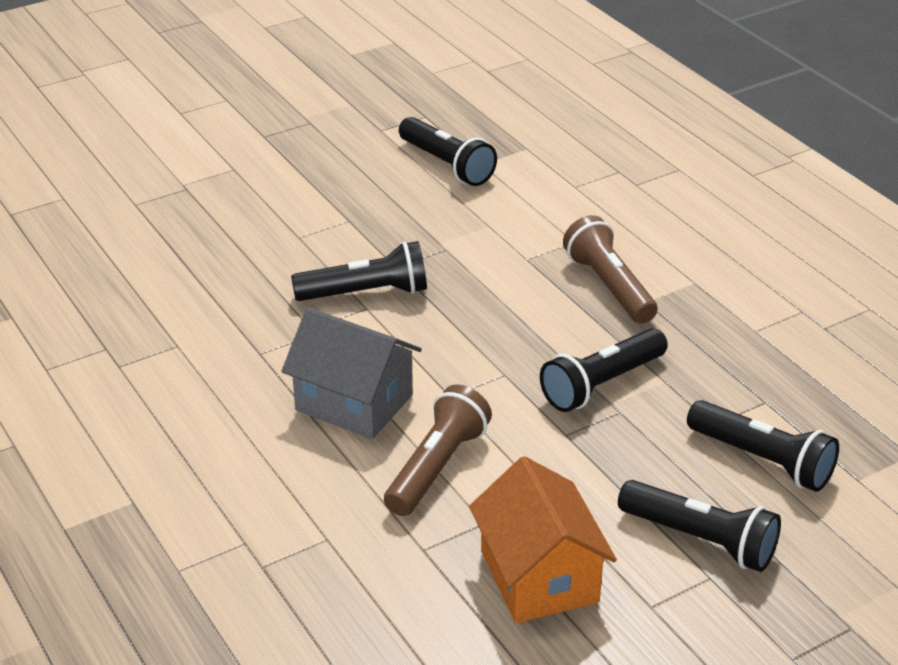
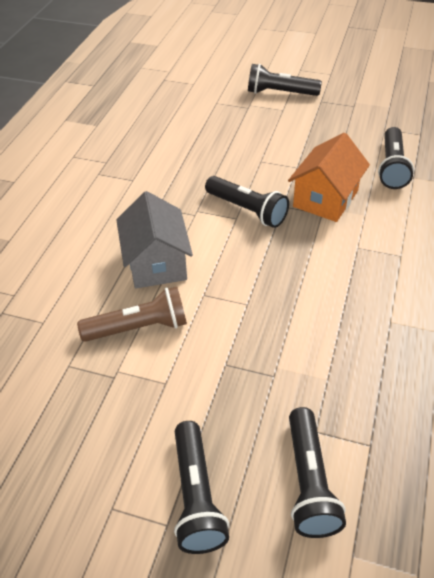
camera: 50 degrees right, 10 degrees up
(539, 576) = (89, 432): orange house -> orange house (325, 199)
(602, 384) = (288, 351): black flashlight -> black flashlight (280, 93)
(609, 286) = (381, 296): brown flashlight -> none

